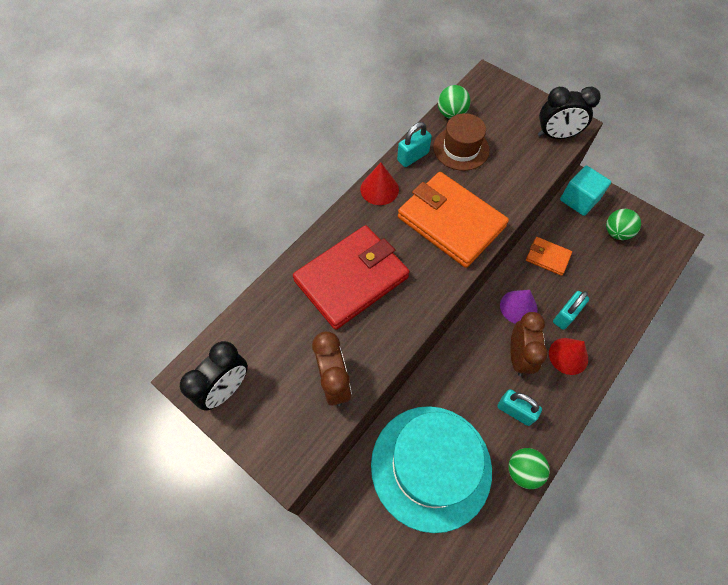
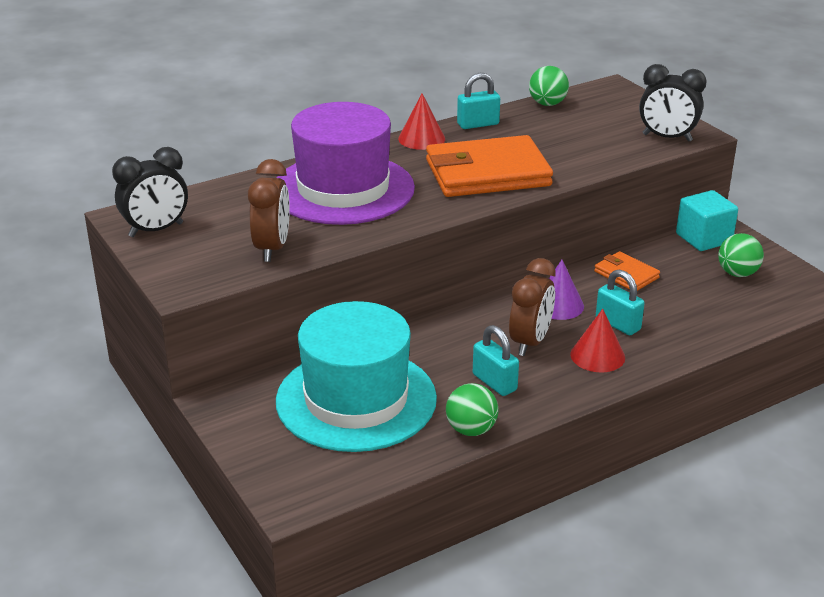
camera: 20 degrees right, 30 degrees down
(351, 279) = (343, 189): red wallet -> purple hat
(451, 222) = (487, 173): orange wallet -> orange wallet turned 75 degrees counterclockwise
(461, 148) = (540, 128): brown hat -> none
(566, 315) = (617, 324): turquoise padlock -> turquoise padlock turned 75 degrees clockwise

